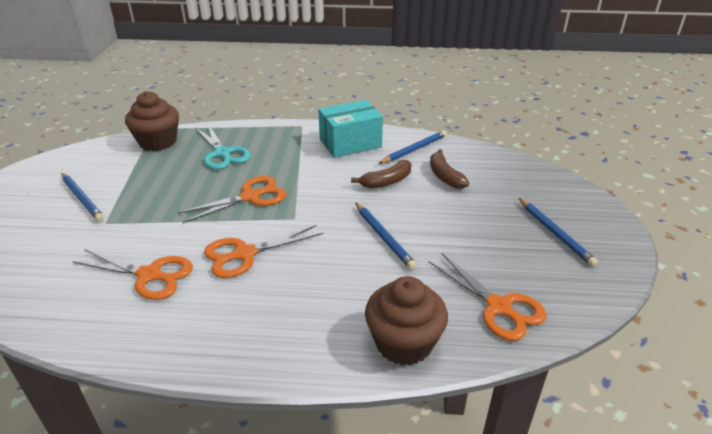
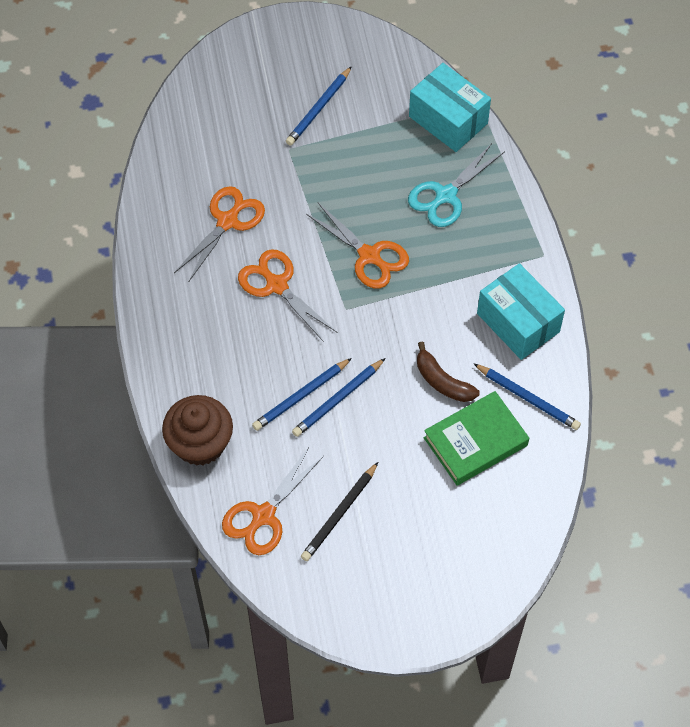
camera: 75 degrees right, 25 degrees up
(149, 275) = (227, 221): orange scissors -> orange scissors turned 150 degrees counterclockwise
(158, 142) = (448, 120): brown cupcake -> turquoise box
(444, 176) = (475, 442): brown banana -> green book
(501, 256) = (339, 514): none -> black pencil
(555, 233) = (394, 566): blue pencil -> blue pencil (301, 396)

